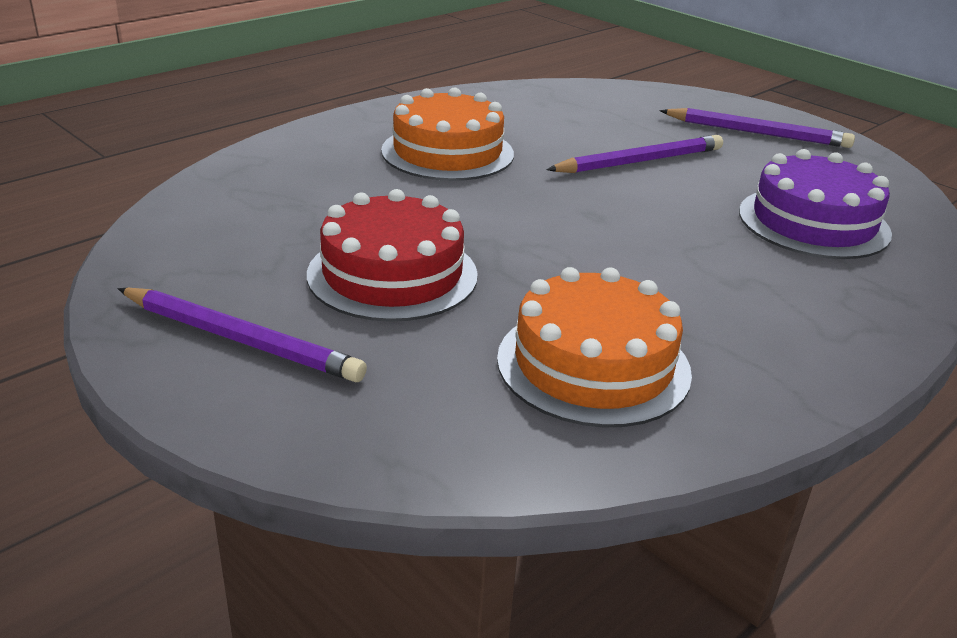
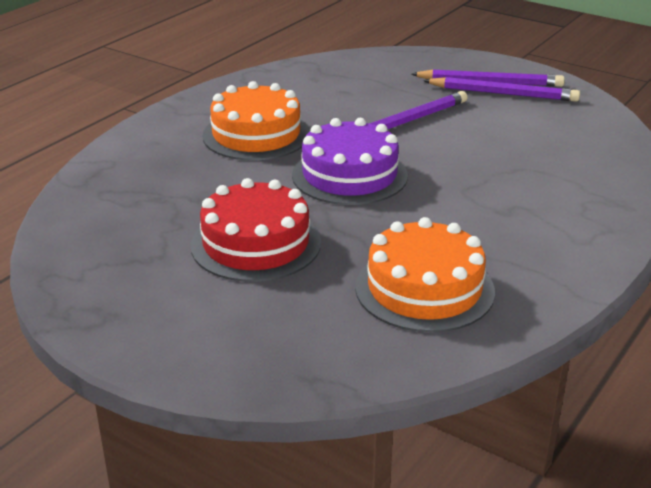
camera: 10 degrees left, 0 degrees up
(241, 339) = (167, 312): purple pencil -> purple pencil (503, 94)
(813, 222) = (549, 154): purple cake -> purple cake (349, 175)

